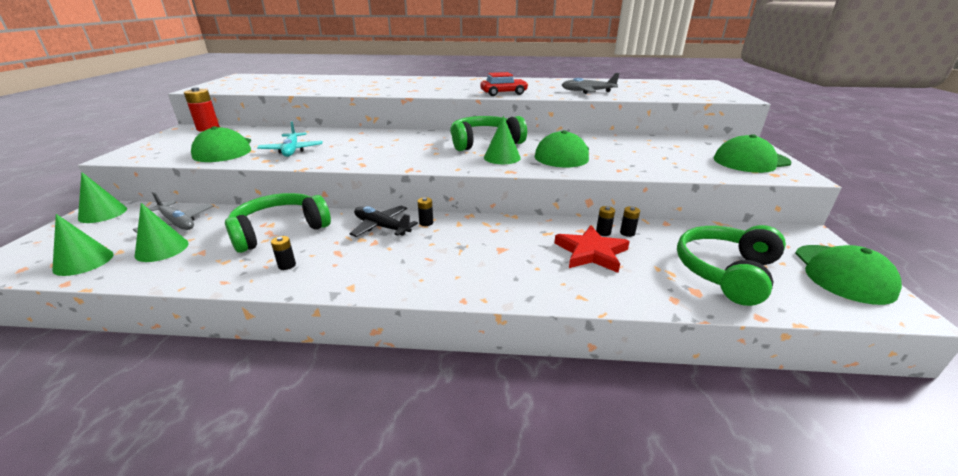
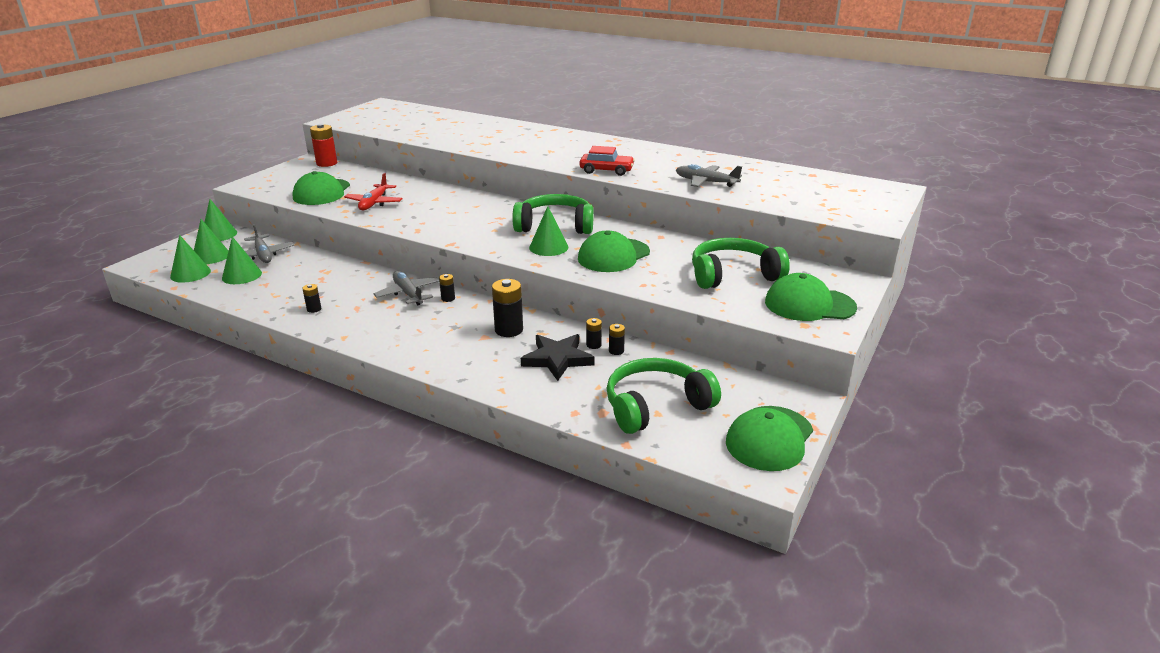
camera: 25 degrees right, 0 degrees up
(104, 237) = (211, 256): none -> green cone
(279, 230) = (329, 278): green headphones -> green headphones (733, 275)
(292, 150) = (374, 203): turquoise plane -> red plane
(381, 227) = (408, 294): black plane -> grey plane
(516, 237) = (509, 330): none -> black battery
(591, 252) = (557, 359): red star -> black star

